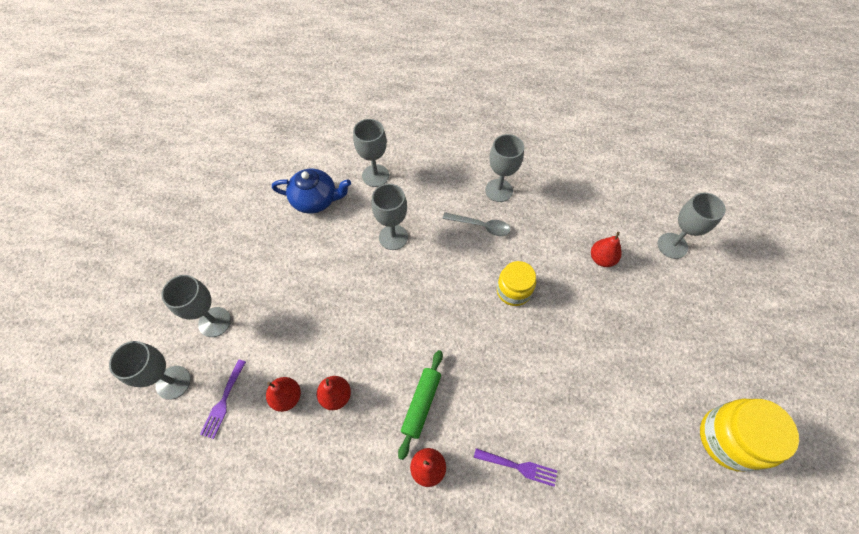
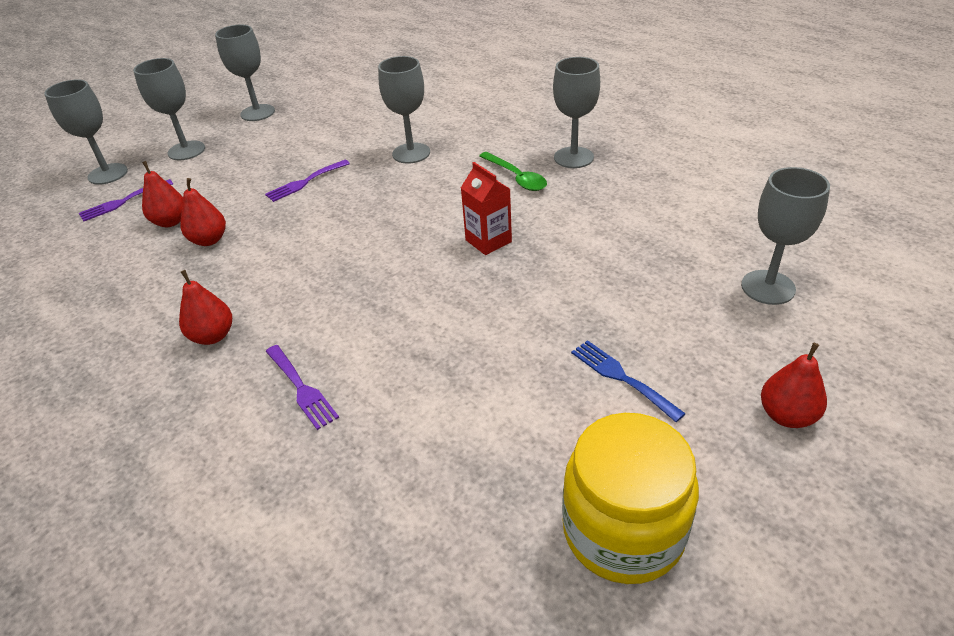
camera: 40 degrees right, 20 degrees down
(316, 200) = (372, 105): blue teapot -> none
(347, 304) = (305, 182): none -> purple fork
(375, 176) = (450, 106): grey goblet -> grey goblet (257, 113)
(421, 404) = (273, 284): green rolling pin -> none
(481, 226) = (516, 177): grey spoon -> green spoon
(513, 291) = (488, 241): yellow jar -> red carton
(601, 259) = (640, 259): red pear -> red pear (787, 415)
(658, 349) = (621, 377): none -> blue fork

